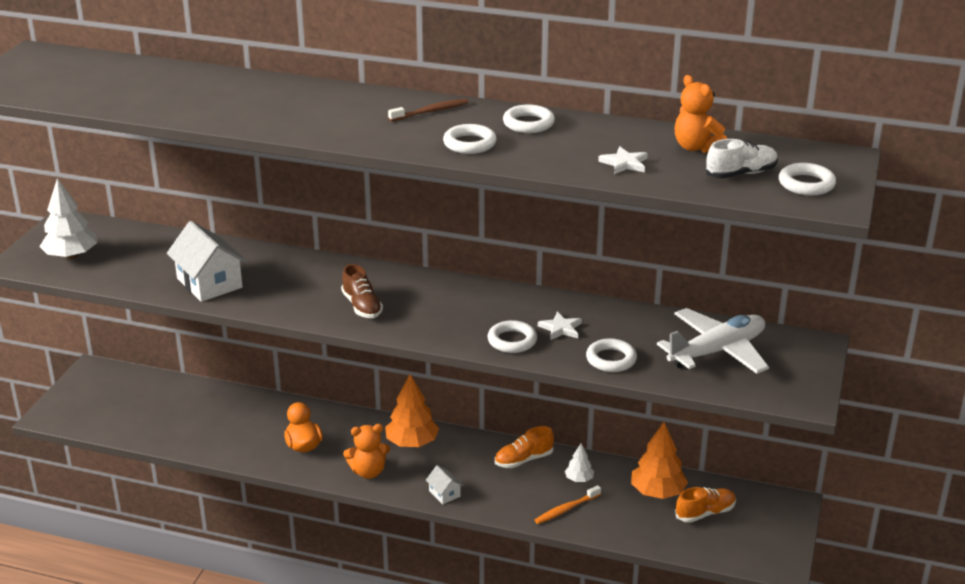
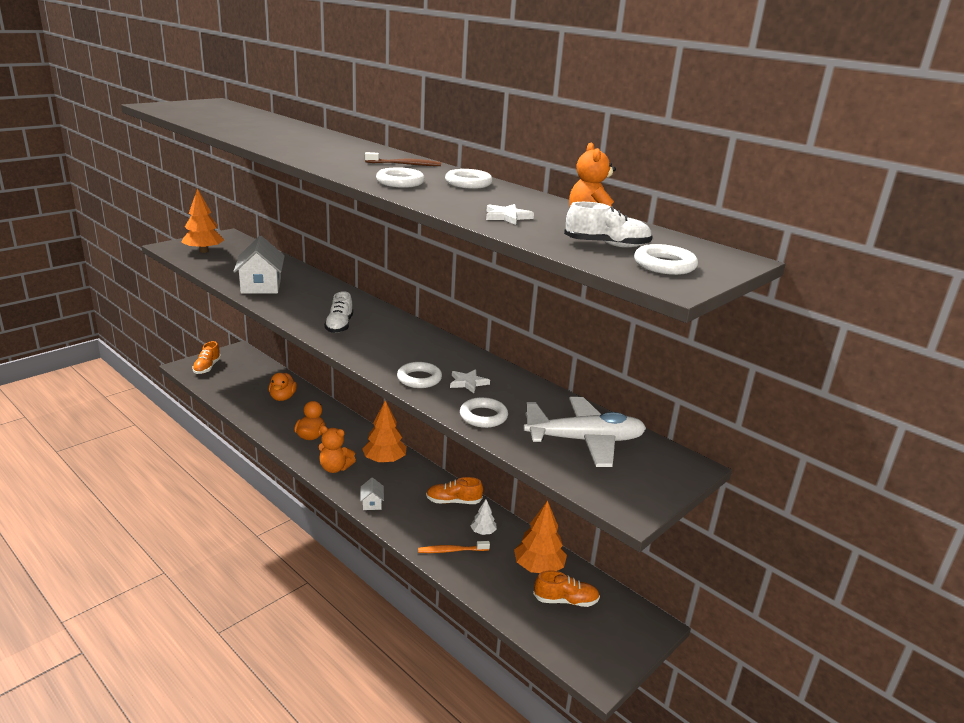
camera: 25 degrees right, 5 degrees down
(71, 256) = (204, 251): white tree -> orange tree
(80, 407) = (207, 367): none -> orange shoe
(220, 412) = (282, 397): none -> orange duck
(362, 306) = (339, 325): brown shoe -> white shoe

